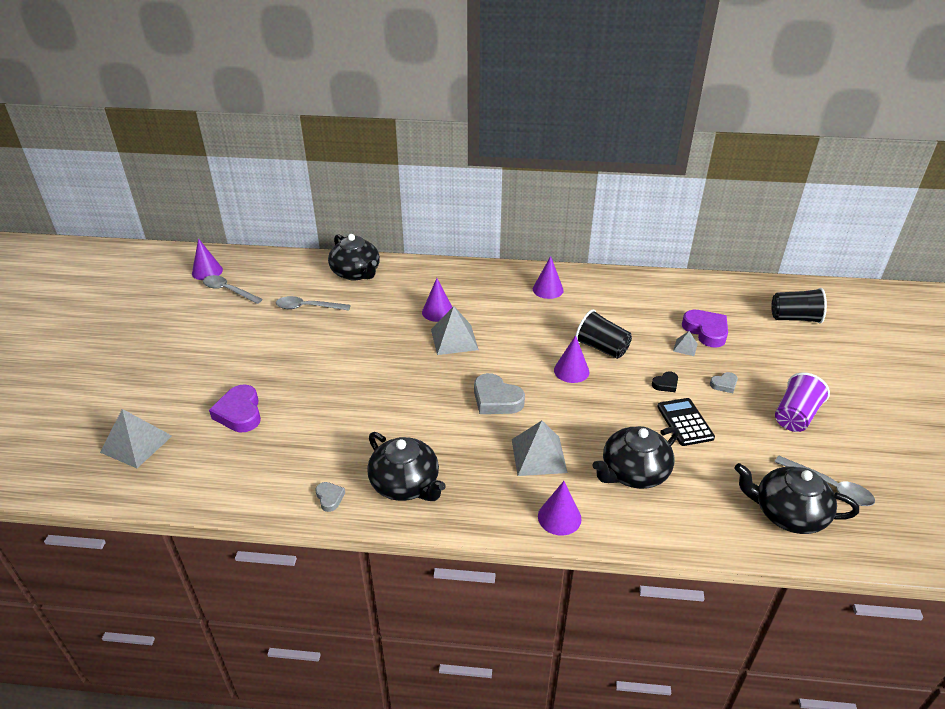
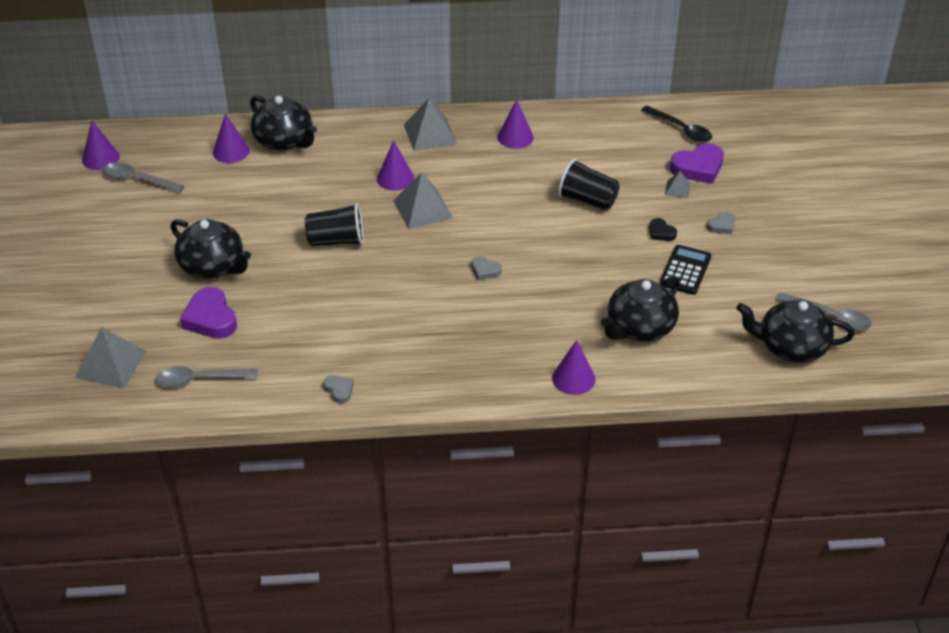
camera: 10 degrees left, 5 degrees up
(307, 307) = (241, 190): grey spoon -> grey spoon (199, 379)
(405, 484) = (413, 368): black teapot -> black teapot (213, 266)
(496, 399) = (485, 270): grey heart -> grey heart, size x0.52
(538, 455) = (541, 322): grey pyramid -> grey pyramid (430, 134)
(571, 371) = (559, 230): purple cone -> purple cone (231, 151)
(665, 384) = (661, 233): black heart -> black heart turned 90 degrees clockwise
(685, 422) = (685, 270): black calculator -> black calculator turned 45 degrees clockwise
(694, 298) = (681, 130): none -> black spoon
(706, 331) = (698, 168): purple heart -> purple heart turned 105 degrees clockwise
(794, 318) = (792, 142): black cup -> black cup (336, 241)
(795, 416) = (795, 250): purple cup -> none

